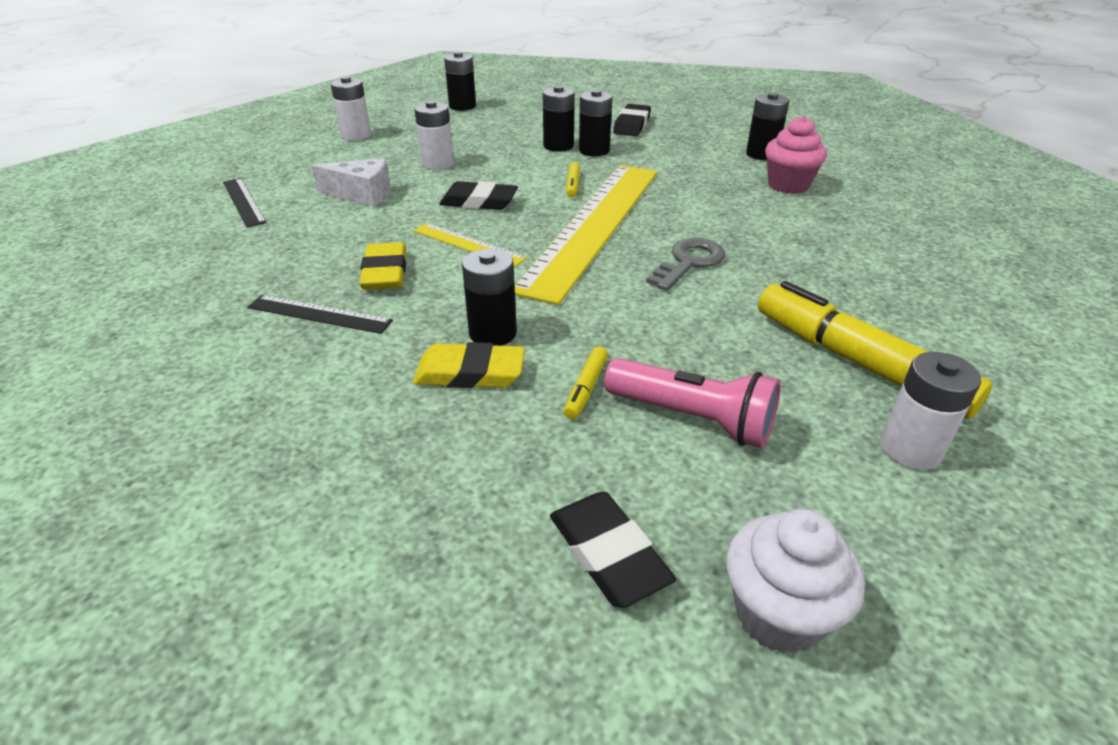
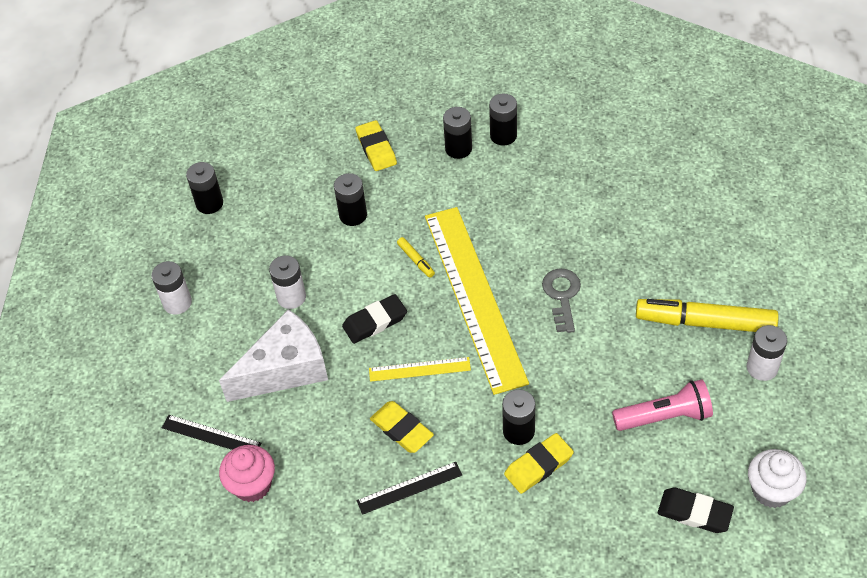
camera: 35 degrees left, 15 degrees up
(362, 194) = (285, 369): white cheese -> white cheese, size x1.63
(586, 388) = (602, 434): yellow marker -> none
(594, 151) = (385, 205): black battery -> black battery (458, 149)
(632, 125) = (376, 149): black eraser -> yellow eraser
(788, 185) = (551, 168): pink cupcake -> pink cupcake (252, 485)

